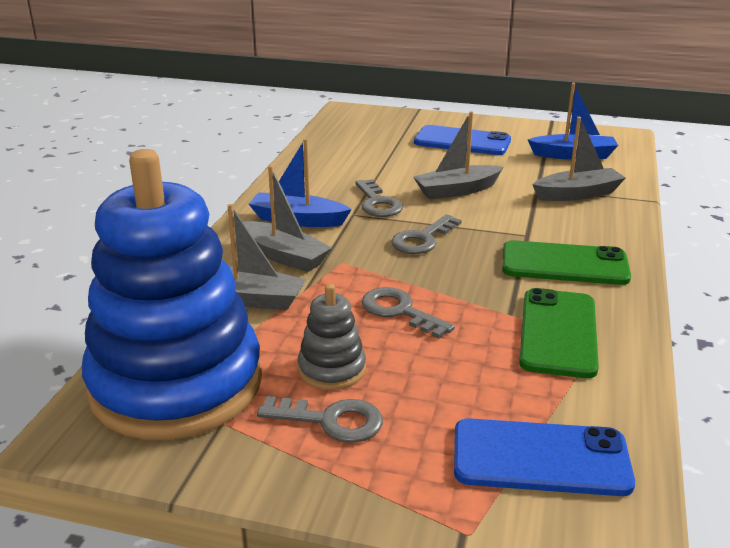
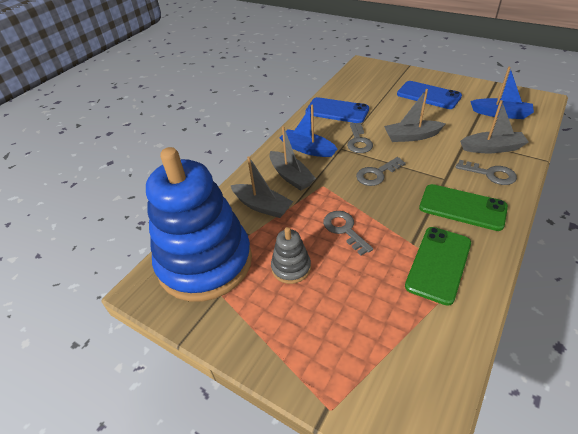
camera: 20 degrees right, 15 degrees up
(331, 420) = (279, 306): grey key -> grey key (490, 174)
(540, 458) = (393, 363): blue phone -> blue phone (337, 111)

